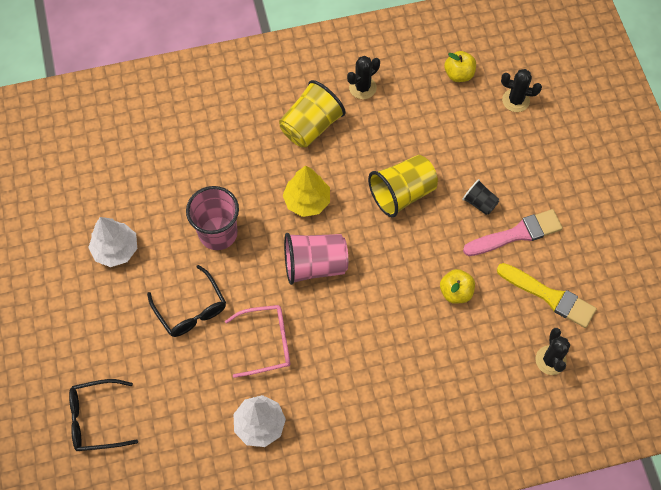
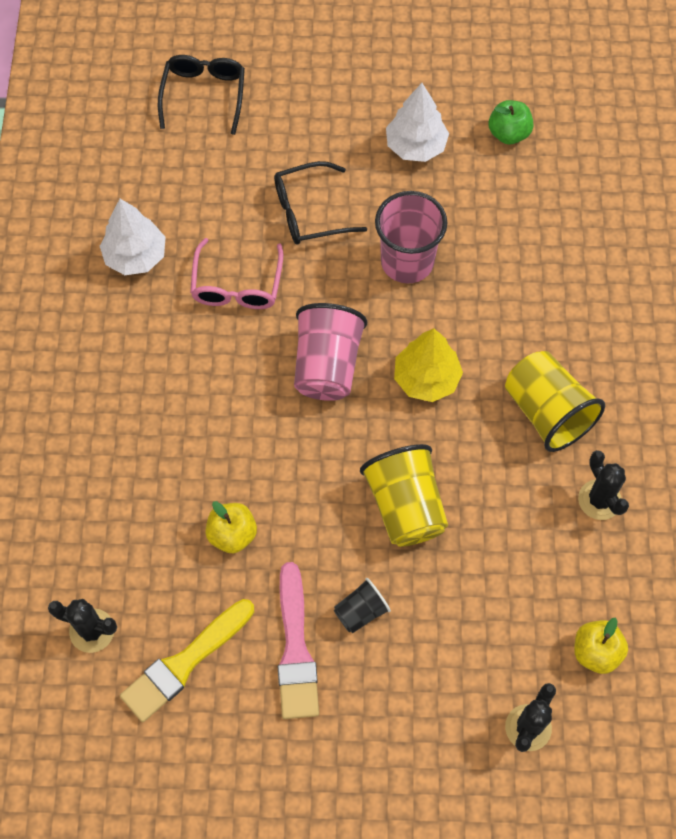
camera: 105 degrees right, 0 degrees up
(92, 190) = (508, 134): none -> green apple

